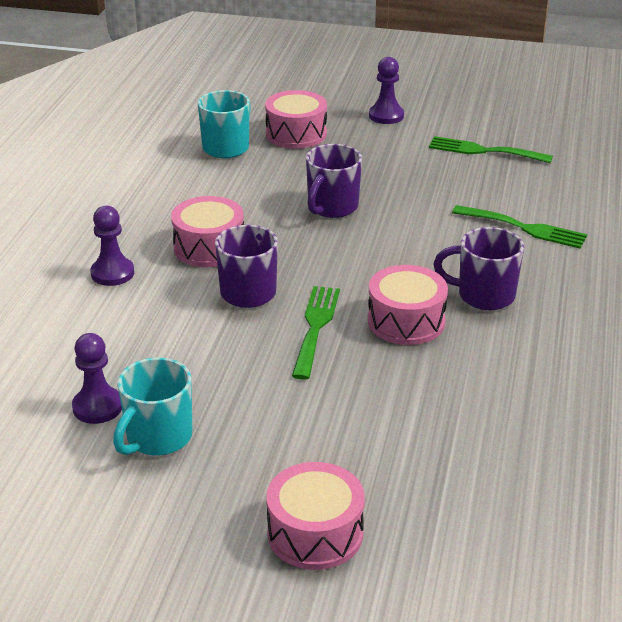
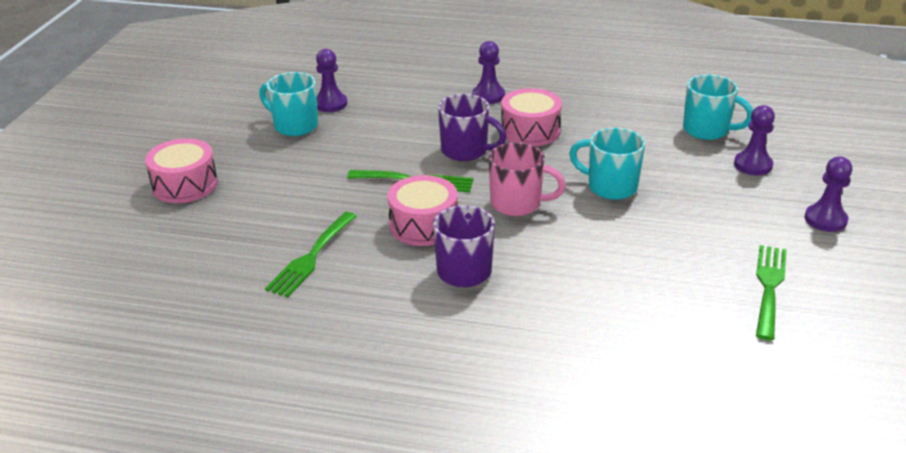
camera: 90 degrees right, 0 degrees up
(296, 134) = (753, 165): pink drum -> purple pawn
(332, 207) = (610, 187): purple mug -> turquoise mug
(363, 261) = (517, 204): none -> pink mug
(524, 228) = (596, 305): green fork -> green fork (311, 257)

